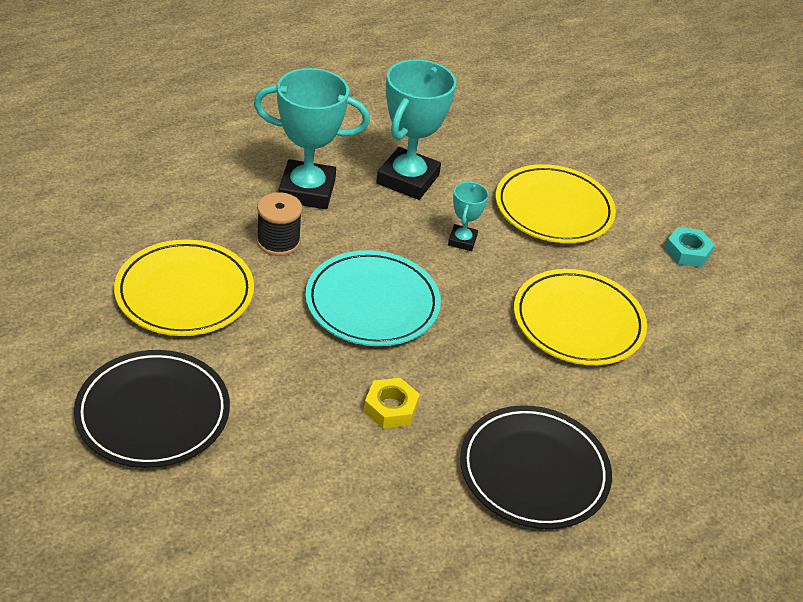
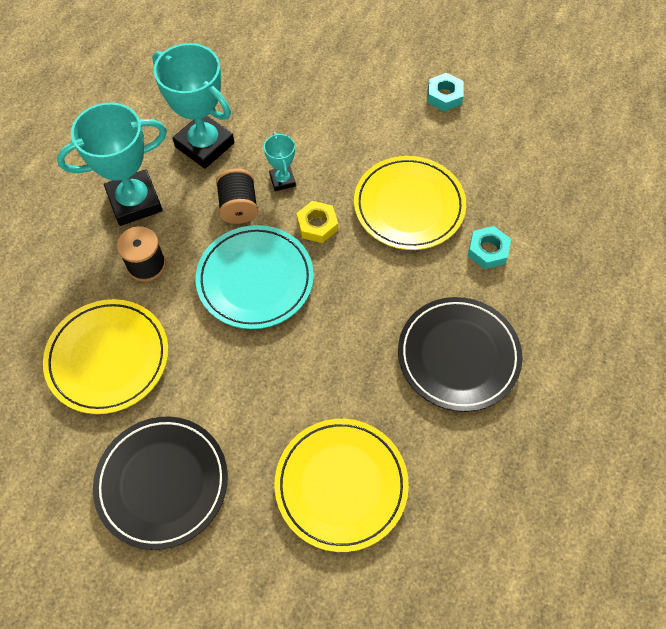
camera: 25 degrees left, 20 degrees up
(391, 408) = (329, 365): yellow nut -> yellow nut (317, 225)
(402, 240) = (238, 207): none -> black spool
(408, 179) = (204, 145): turquoise trophy -> turquoise trophy turned 45 degrees counterclockwise
(553, 209) = (329, 110): yellow plate -> yellow plate (341, 485)
(636, 400) = (488, 251): none -> turquoise nut

